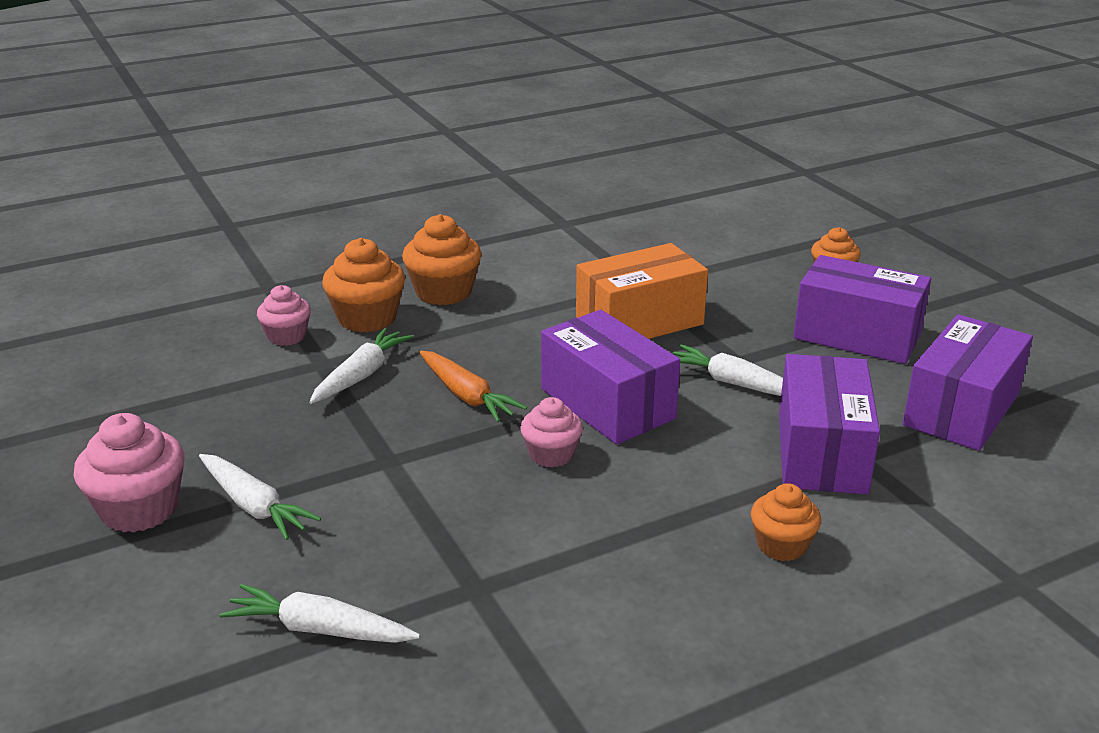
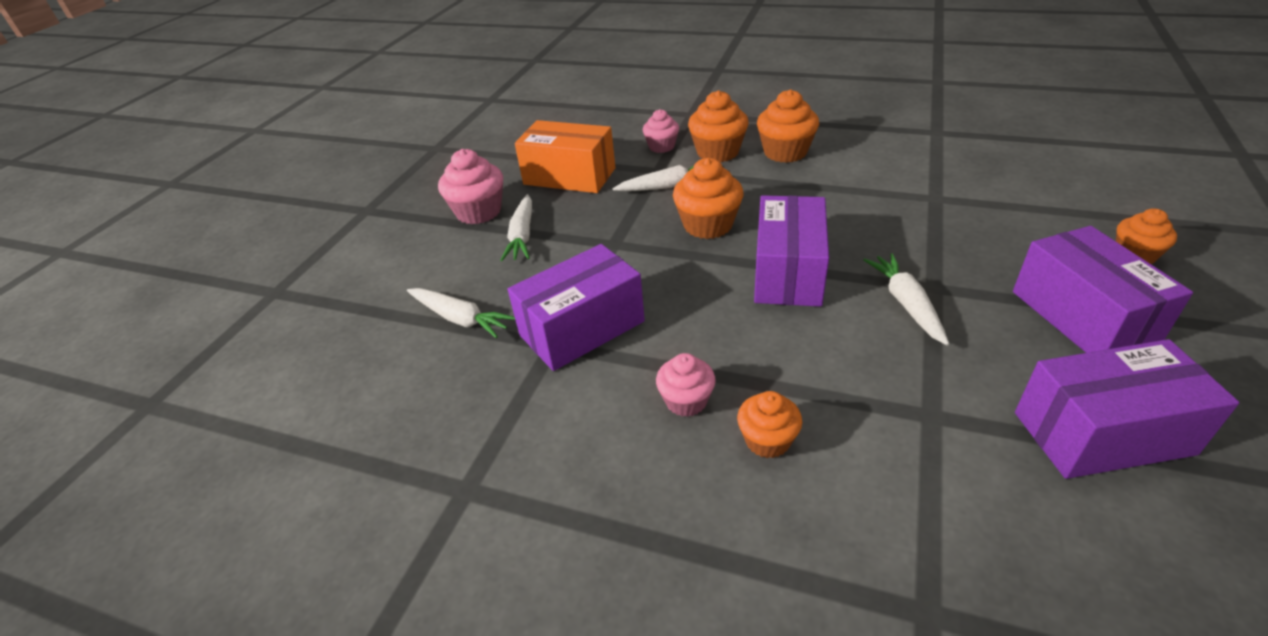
camera: 50 degrees right, 10 degrees up
(319, 629) = (460, 319): white carrot -> white carrot turned 150 degrees clockwise
(467, 396) = (708, 225): orange carrot -> orange cupcake
(551, 454) = (705, 287): pink cupcake -> pink cupcake (686, 401)
(639, 322) = (894, 225): orange box -> orange box (569, 176)
(822, 452) = (903, 392): purple box -> purple box (582, 328)

